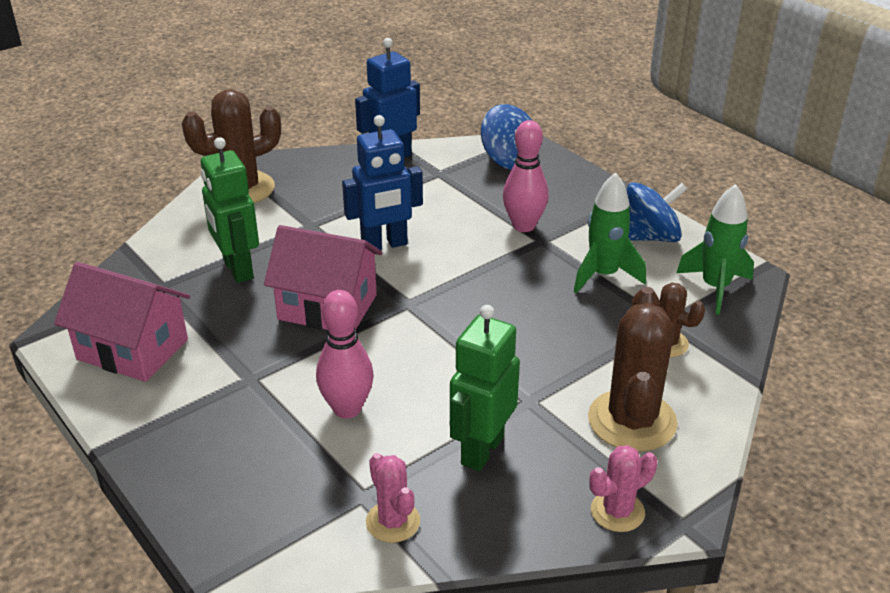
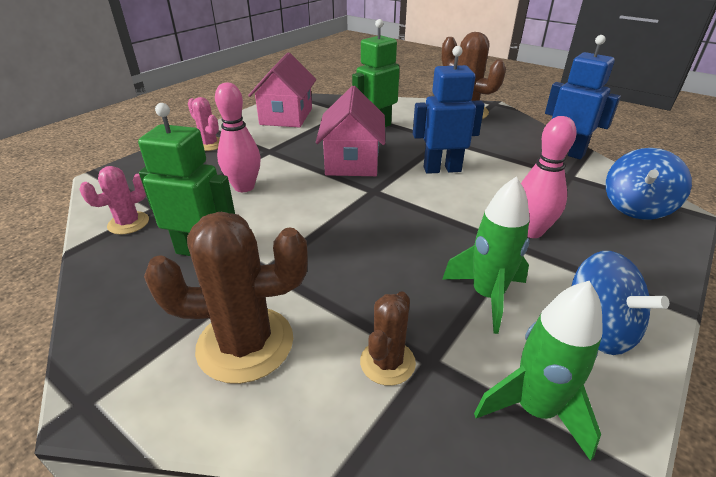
camera: 75 degrees right, 0 degrees up
(384, 245) = (442, 169): blue robot -> blue robot turned 120 degrees clockwise
(617, 511) = (113, 345): pink cactus -> pink cactus (209, 144)

